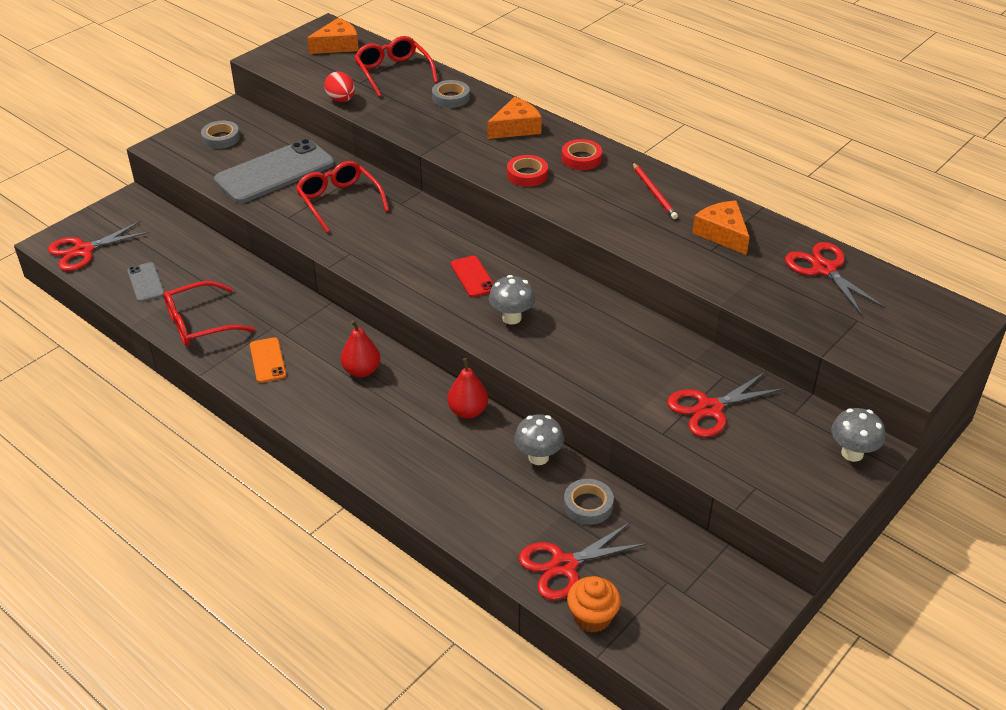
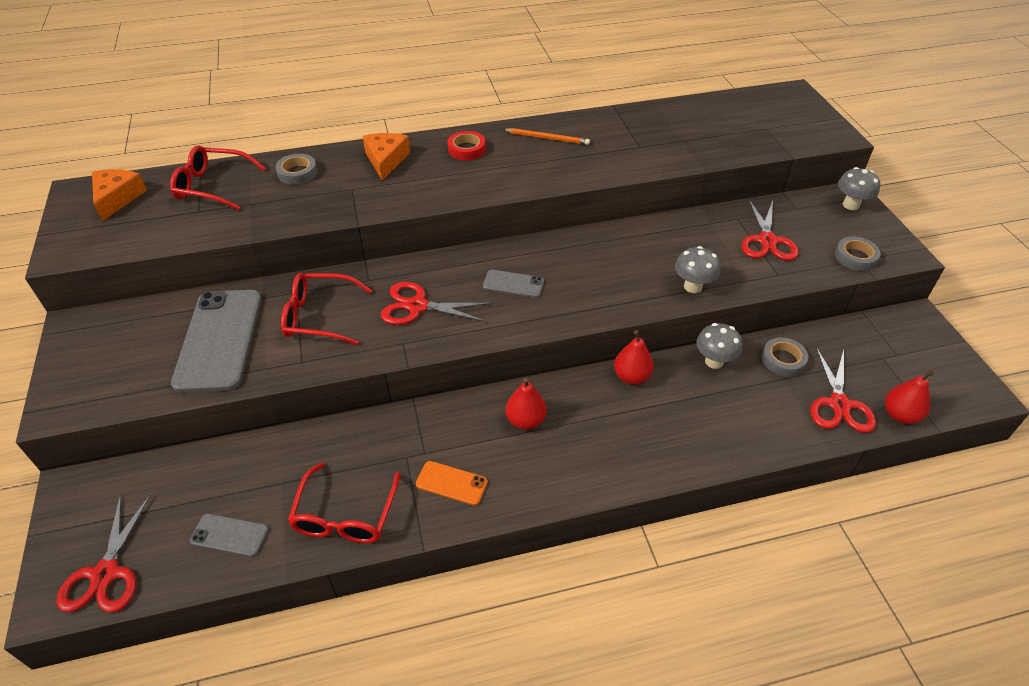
camera: 55 degrees left, 5 degrees up
(221, 138) = (109, 355): grey tape -> grey tape (855, 257)
(341, 100) = (209, 234): red egg -> none
(473, 277) = (513, 284): red phone -> grey phone
(511, 318) = (585, 287): grey mushroom -> grey mushroom (693, 286)
(527, 174) = (456, 183): red tape -> none
(592, 617) = (900, 415): orange cupcake -> red pear
(654, 193) = (547, 138): red pencil -> orange pencil
(722, 233) = (626, 133): orange cheese -> none
(824, 269) = (703, 115): red scissors -> red scissors (417, 306)

